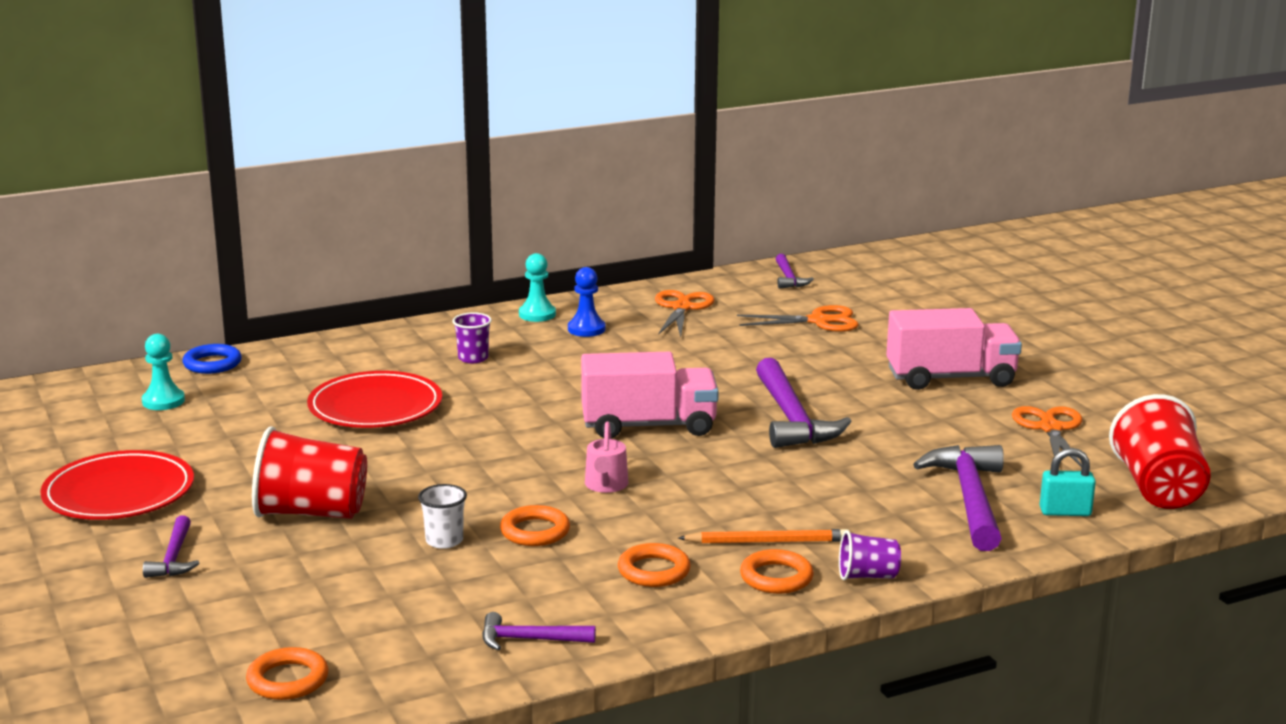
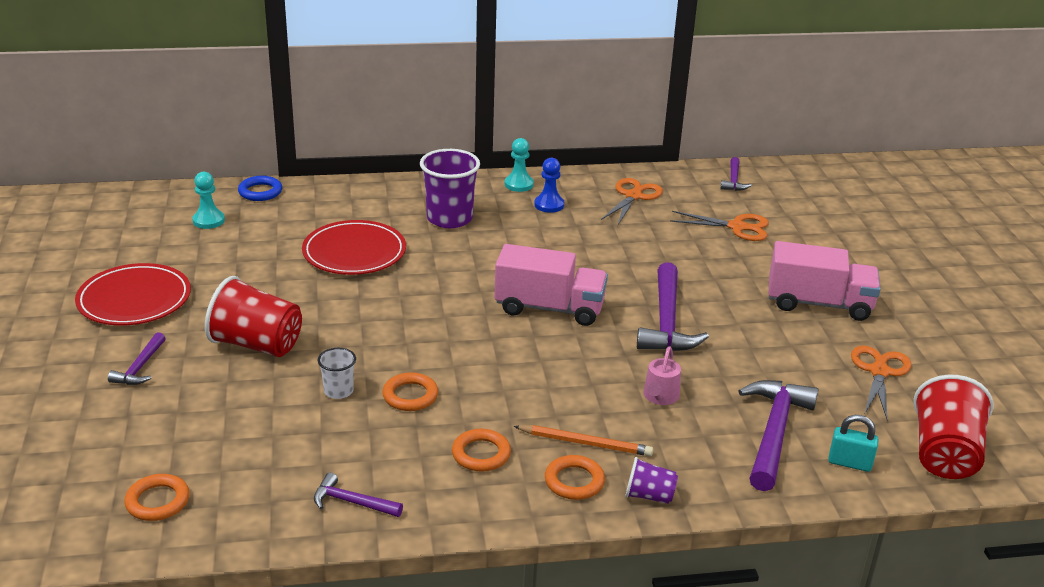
camera: 15 degrees right, 10 degrees up
(473, 358) = (449, 218): purple cup -> purple cup, size x1.94
(606, 485) = (487, 361): pink watering can -> pink watering can (660, 397)

